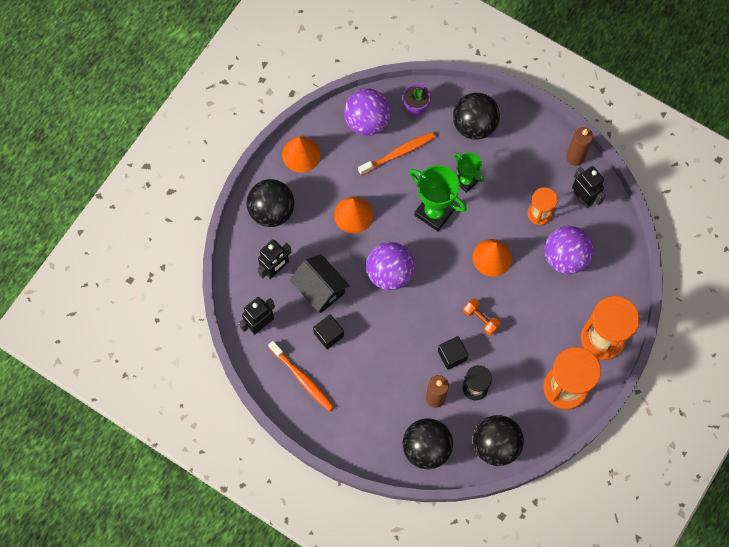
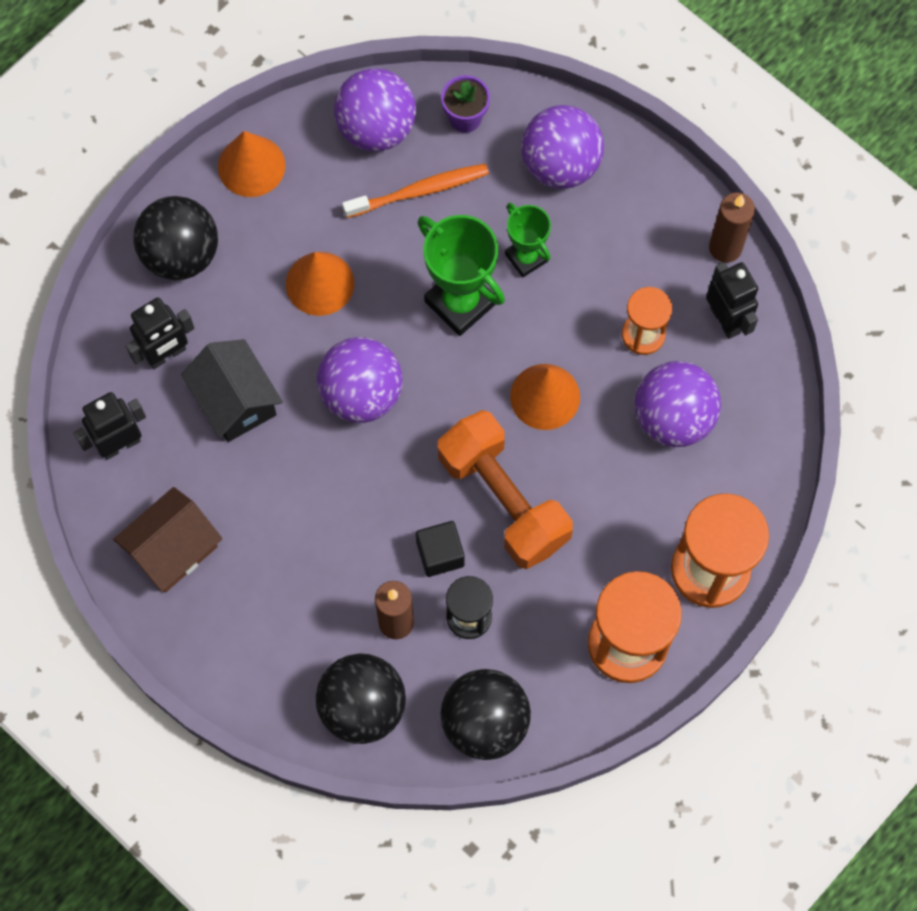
camera: 10 degrees right, 0 degrees up
(302, 378) = (173, 549): orange toothbrush -> brown house
(329, 334) = (234, 481): black cube -> none
(474, 125) = (560, 165): black ball -> purple ball
(481, 319) = (503, 499): orange dumbbell -> orange dumbbell, size x2.24

